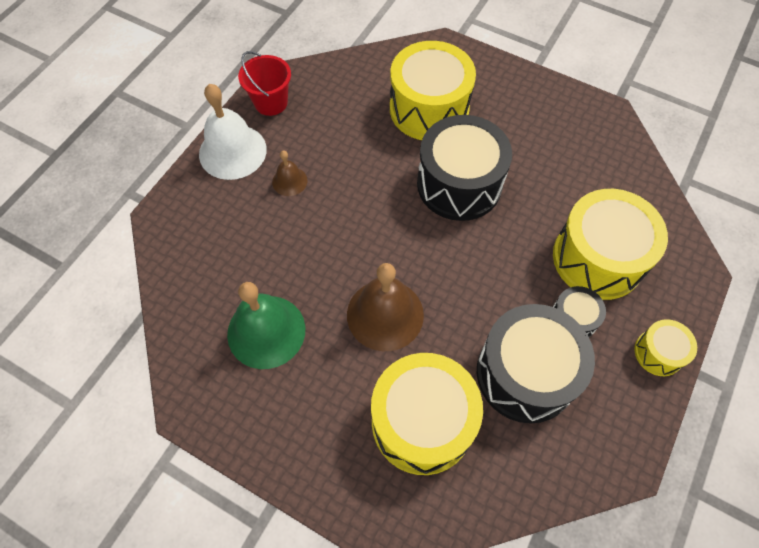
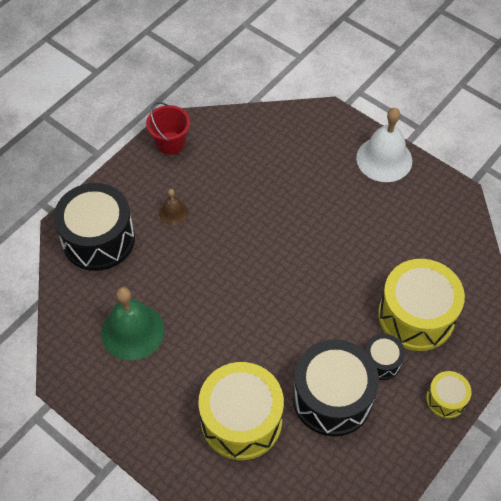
camera: 10 degrees right, 5 degrees down
(232, 151) = (131, 181): white bell -> white bell (384, 159)
(385, 314) = (229, 333): brown bell -> none
(429, 109) = (303, 168): yellow drum -> none
(459, 184) = (314, 236): black drum -> black drum (98, 239)

